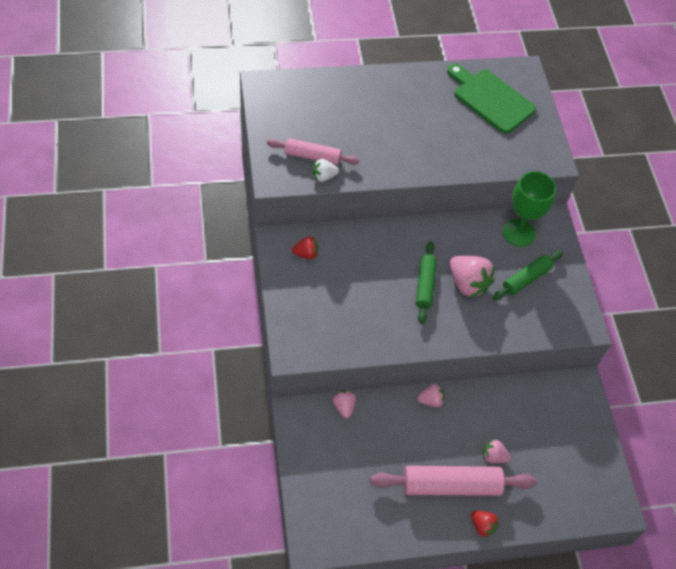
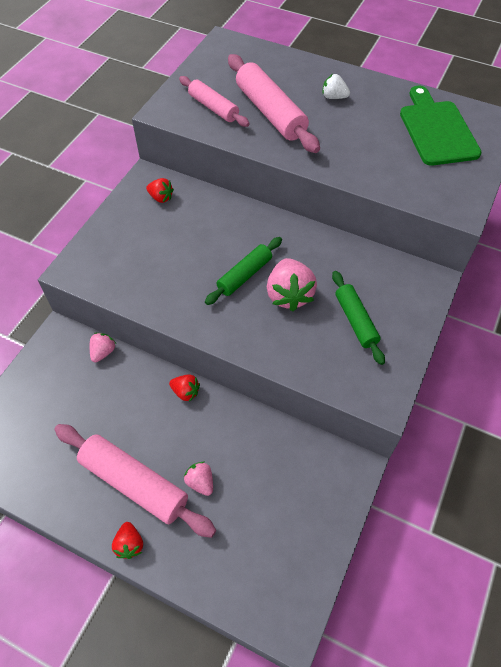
camera: 40 degrees right, 0 degrees up
(323, 176) = (208, 127): white strawberry -> white strawberry (334, 97)
(360, 140) = (270, 112): none -> pink rolling pin
(431, 400) = (186, 392): pink strawberry -> red strawberry
(518, 233) = (384, 275): green goblet -> none
(526, 279) = (355, 321): green rolling pin -> green rolling pin turned 75 degrees clockwise

